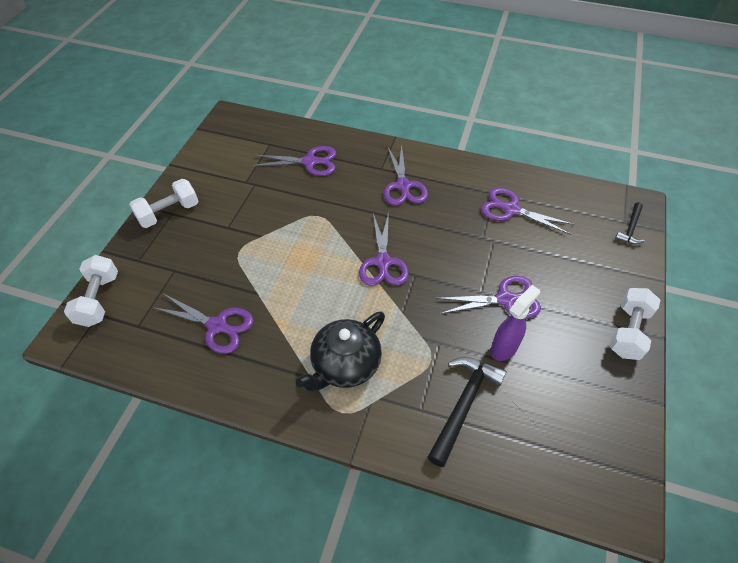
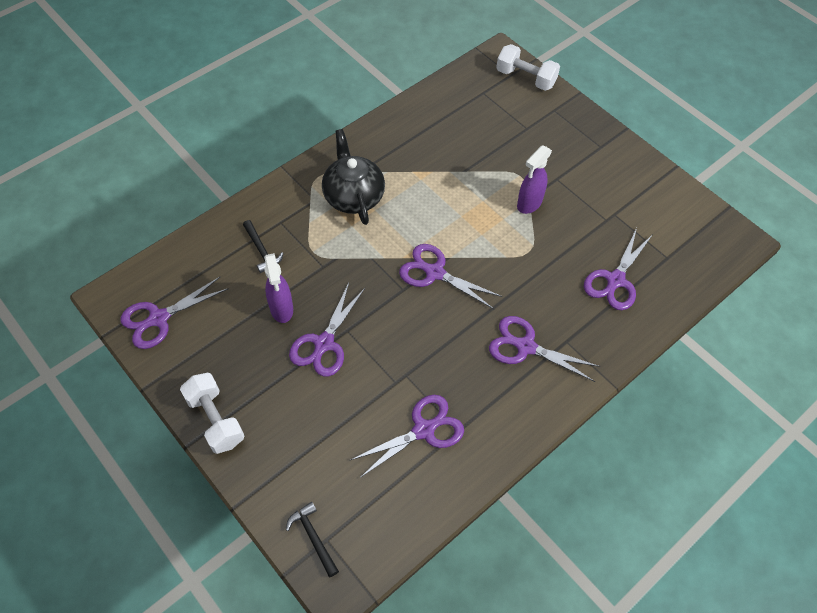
camera: 120 degrees right, 5 degrees up
(169, 213) = (602, 145): white dumbbell -> none
(217, 326) = (449, 136): purple scissors -> purple scissors (159, 318)
(268, 234) = (529, 204): none -> purple spray bottle
(463, 404) = (262, 250): black hammer -> black hammer, size x0.58

